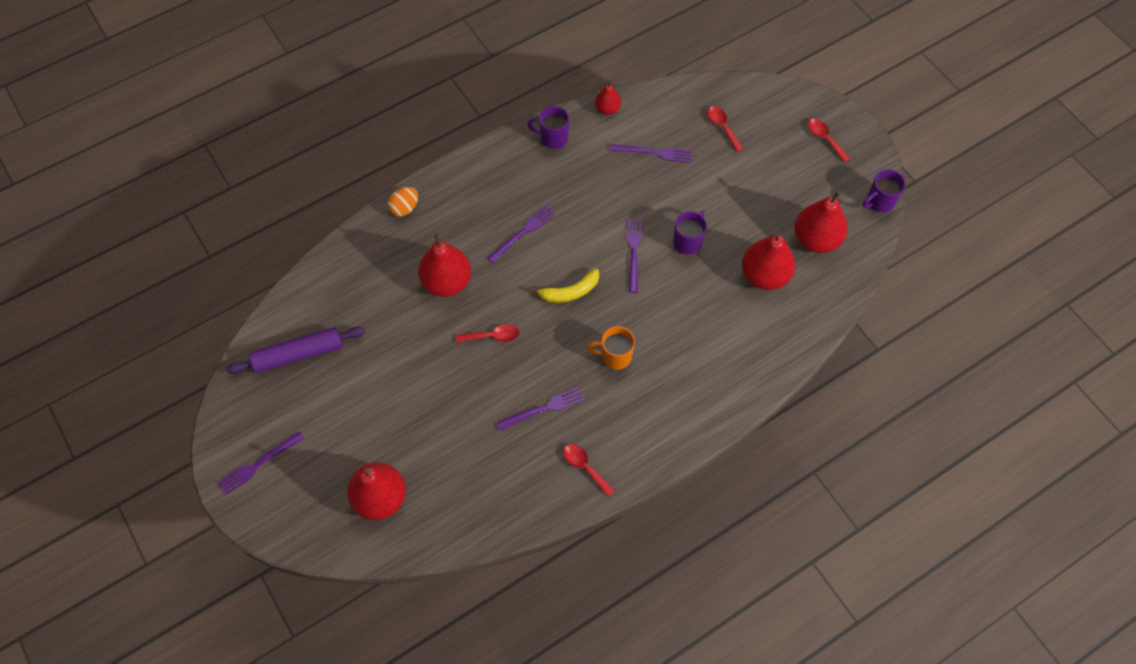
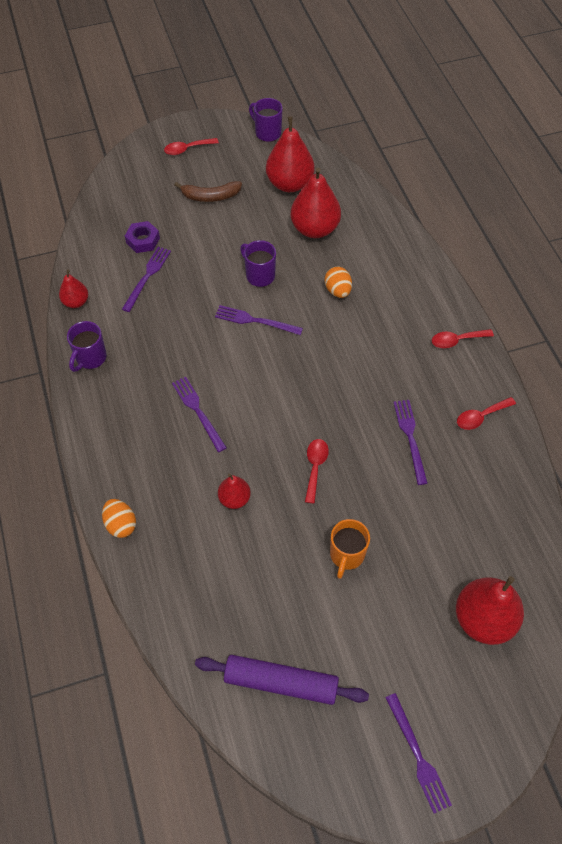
camera: 75 degrees left, 5 degrees down
(298, 354) = (281, 682): purple rolling pin -> purple rolling pin turned 75 degrees counterclockwise
(447, 282) = (234, 499): red pear -> red pear, size x0.54
(569, 292) = (283, 385): yellow banana -> none
(614, 356) = (367, 364): orange mug -> orange mug (346, 555)
(693, 313) = (337, 291): none -> orange egg
(694, 137) = (143, 240): none -> purple nut
(722, 127) = (141, 217): red spoon -> red spoon (456, 340)
(771, 175) = (210, 196): none -> brown banana
(879, 202) = (267, 133): purple mug -> purple mug turned 150 degrees clockwise

